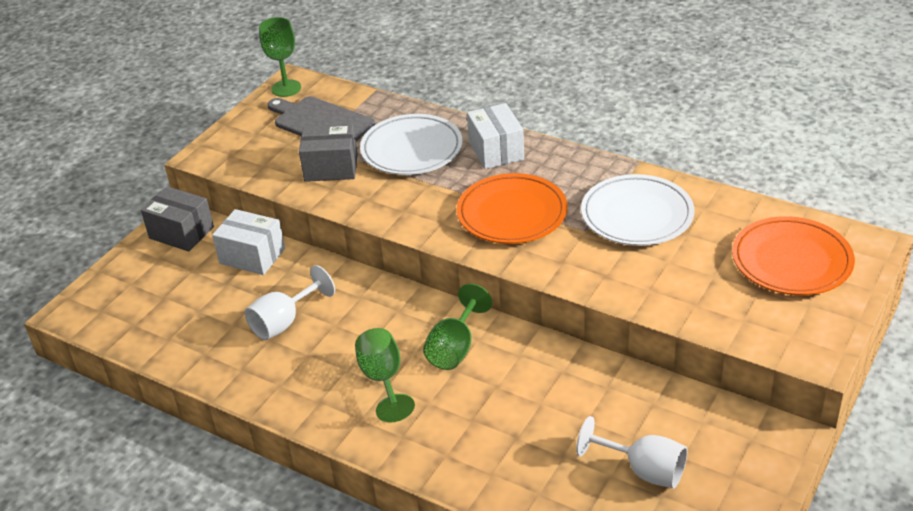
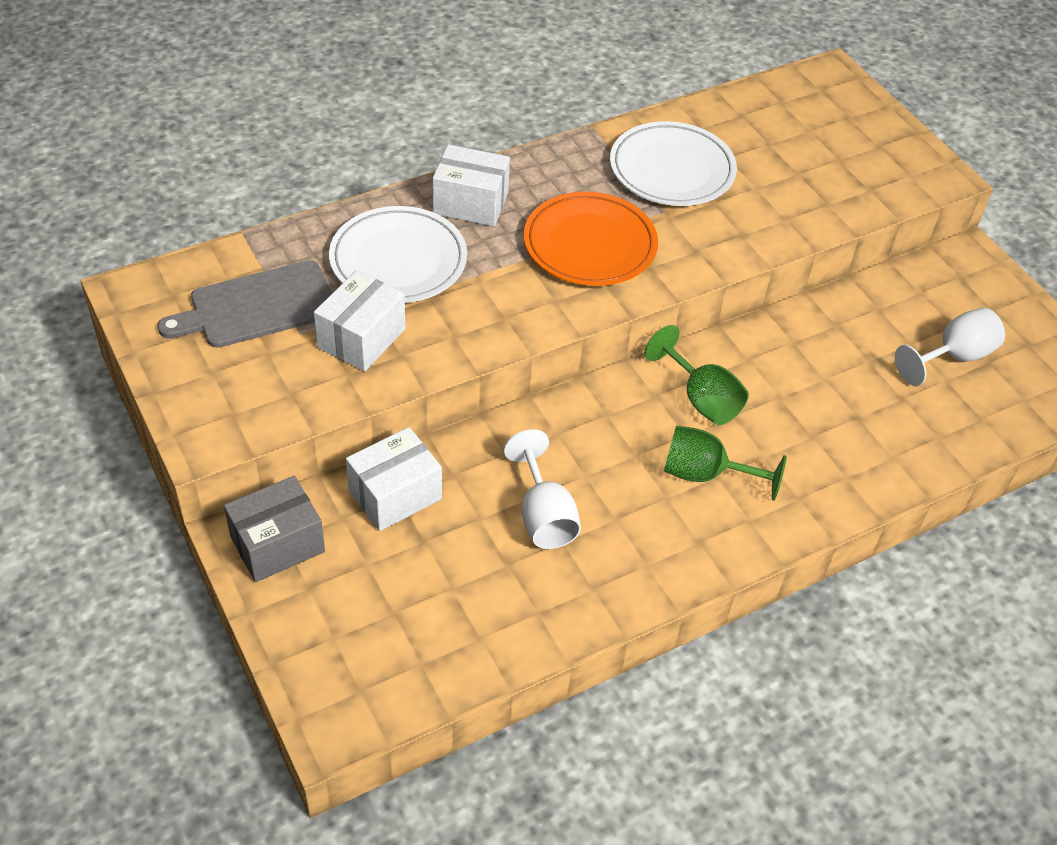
camera: 65 degrees left, 10 degrees up
(286, 88) = (142, 304): green goblet -> none
(331, 168) = (361, 338): grey box -> white box
(791, 261) = (817, 122): orange plate -> none

